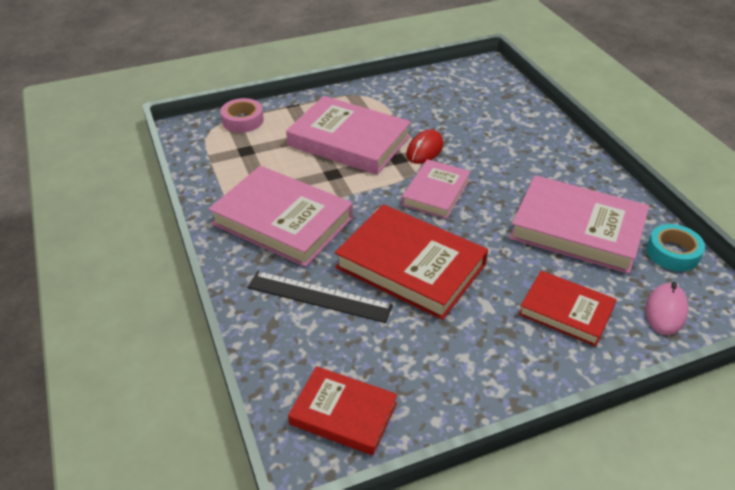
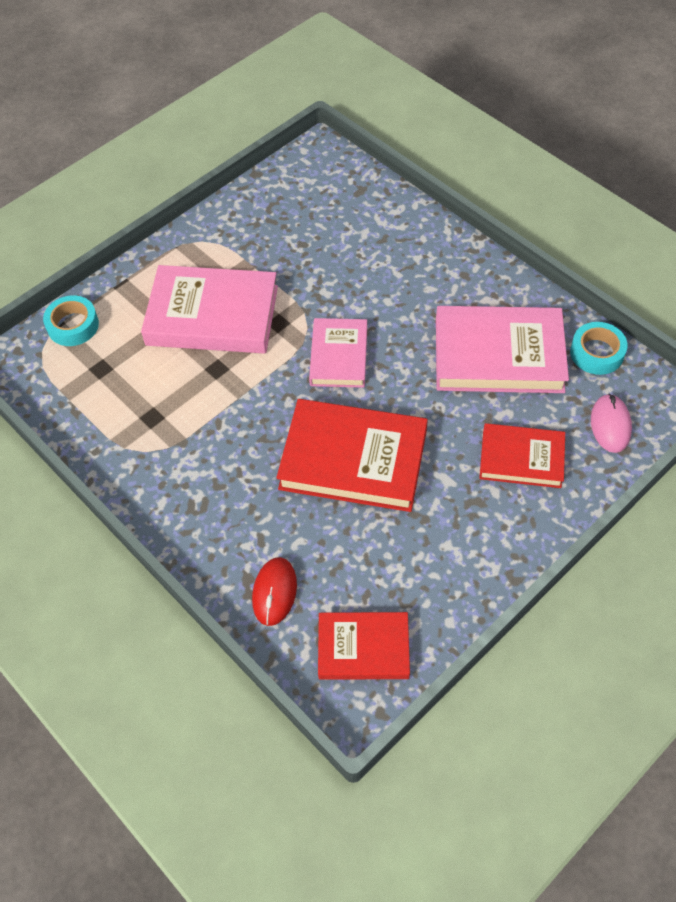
camera: 20 degrees left, 15 degrees up
(243, 120) = (73, 325): pink tape -> turquoise tape
(282, 221) = (193, 450): pink book -> none
(319, 296) = (278, 530): black ruler -> none
(424, 150) = (302, 301): red mouse -> red mouse (274, 592)

